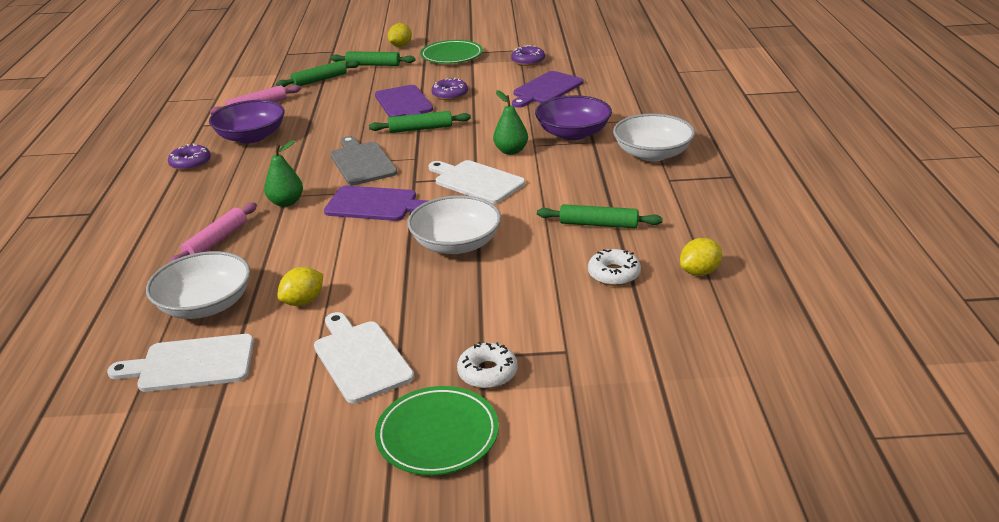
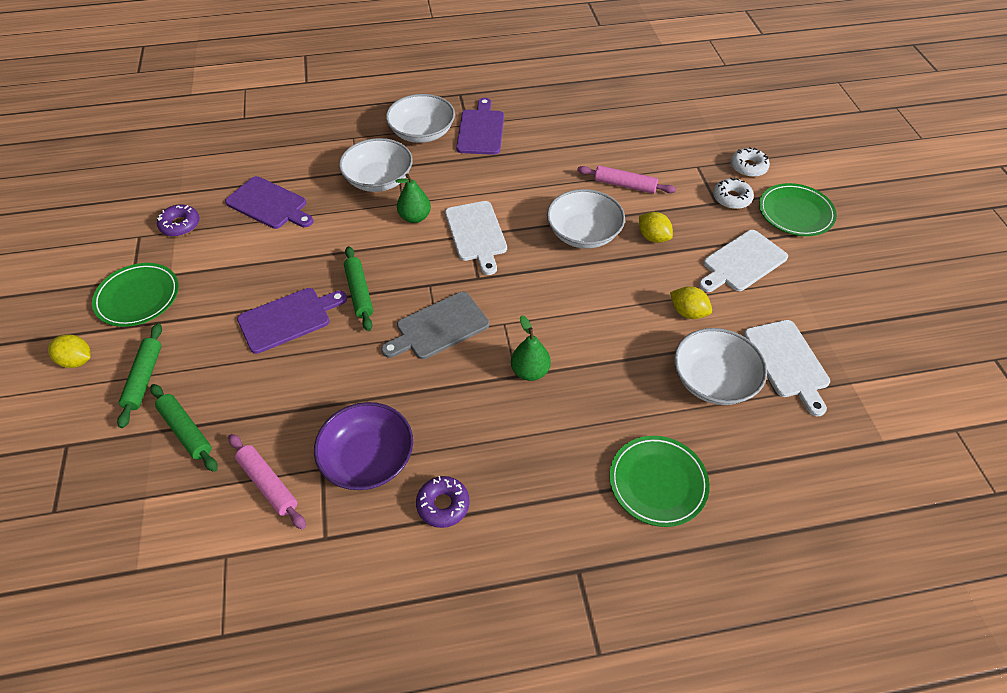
camera: 100 degrees left, 20 degrees up
(126, 256) = (657, 482): none -> green plate
(216, 241) = (613, 409): pink rolling pin -> pink rolling pin (625, 185)
(375, 204) = (526, 298): purple cutting board -> purple cutting board (481, 130)
(450, 94) = (268, 281): purple donut -> none
(476, 181) = (476, 234): white cutting board -> white cutting board turned 45 degrees counterclockwise
(573, 133) = (379, 179): purple bowl -> white bowl
(598, 224) = (540, 158): green rolling pin -> none
(614, 274) = (606, 149): white donut -> white donut (748, 167)
(699, 272) = (594, 112): yellow lemon -> yellow lemon (653, 237)

